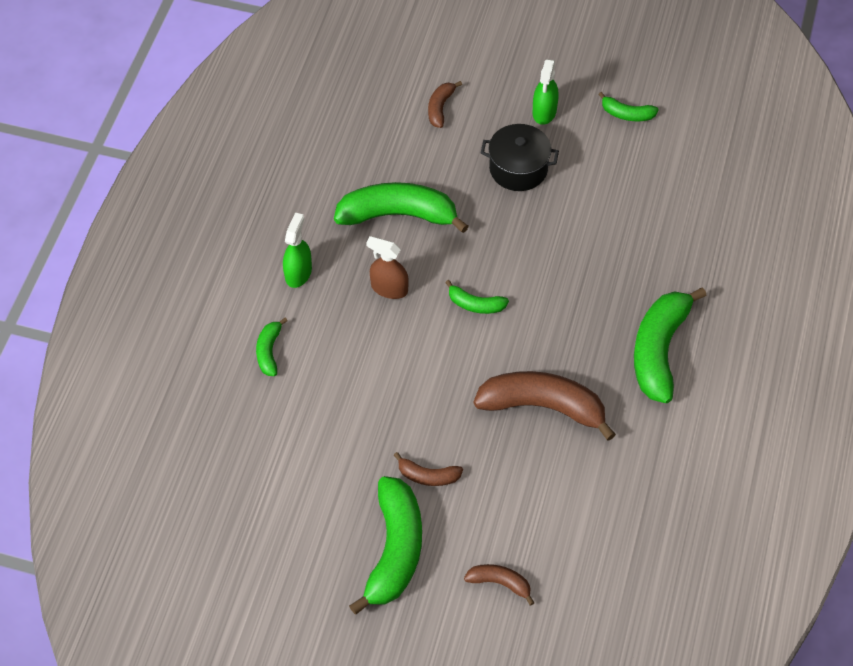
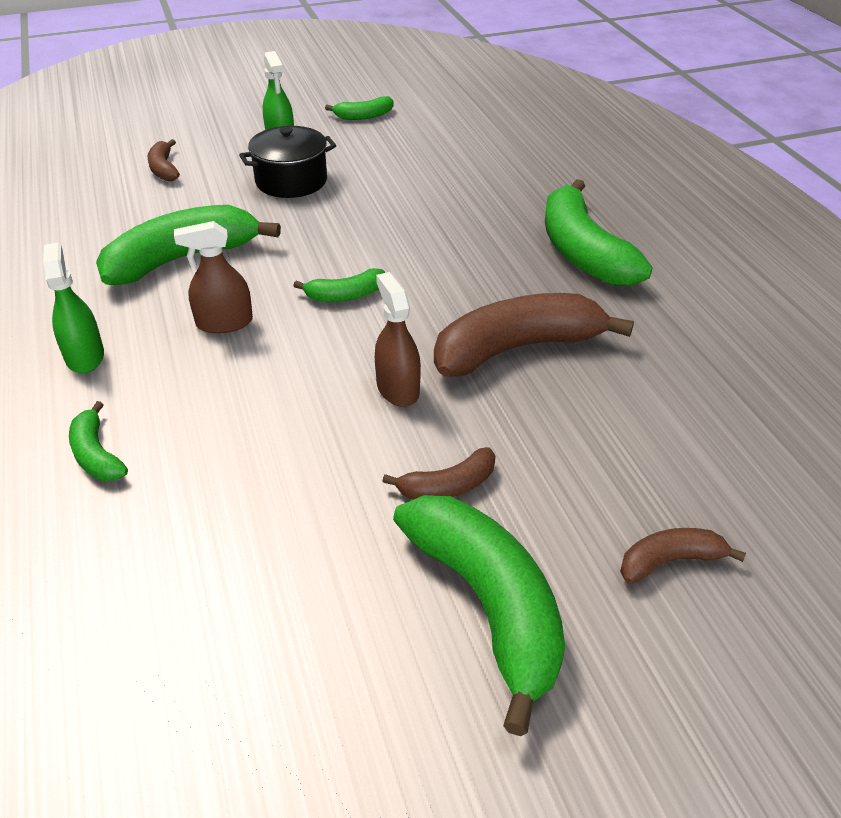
camera: 35 degrees left, 15 degrees down
(451, 396) = (397, 389): none -> brown spray bottle

